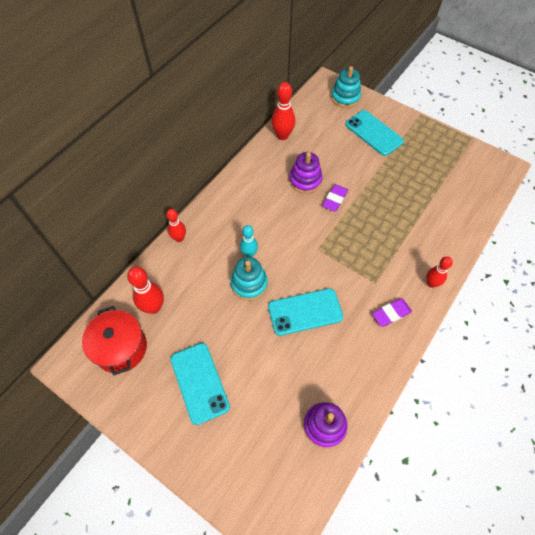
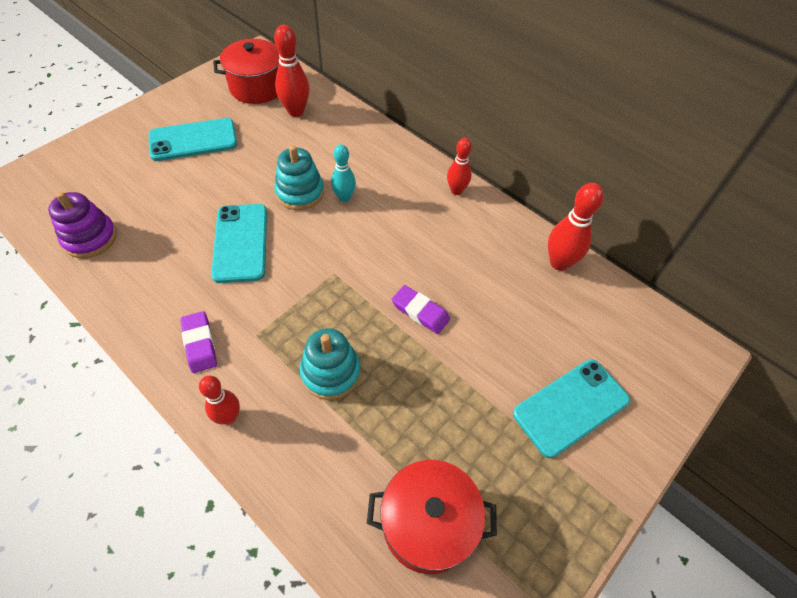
camera: 95 degrees right, 5 degrees down
(179, 238) = (383, 136): red bowling pin -> red bowling pin (456, 190)
(305, 180) = (463, 278): purple stacking toy -> none
(345, 97) = (665, 376): turquoise stacking toy -> turquoise stacking toy (331, 372)
(451, 185) = (428, 524): none -> red pot

